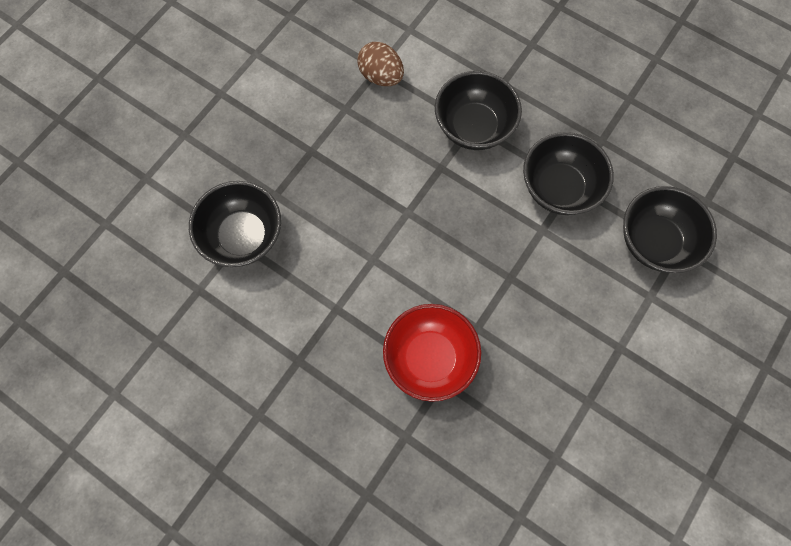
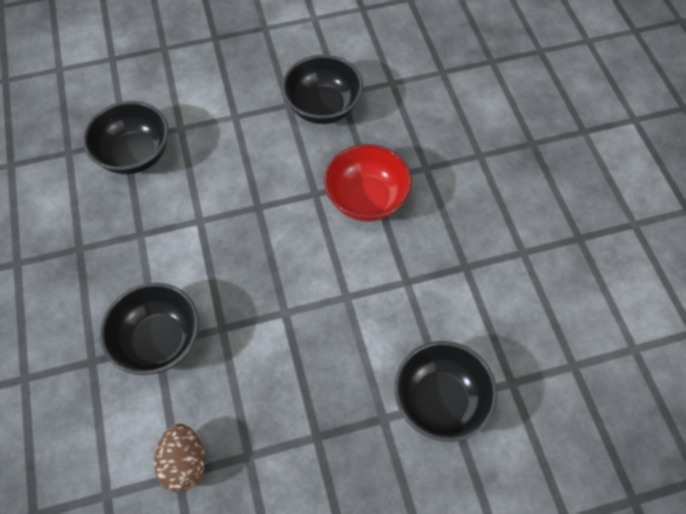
camera: 140 degrees left, 10 degrees down
(559, 188) = (153, 239): black bowl -> black bowl (323, 107)

